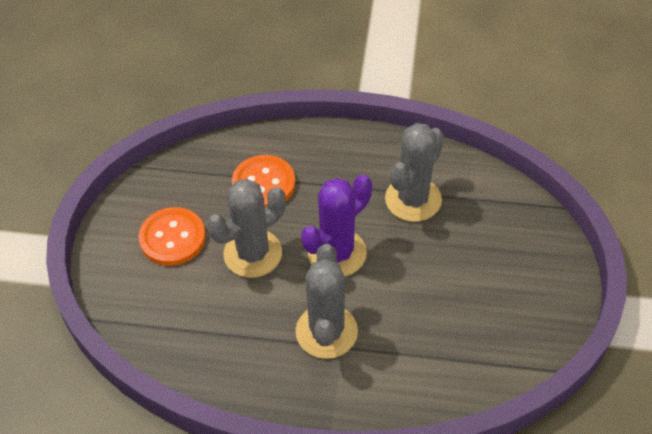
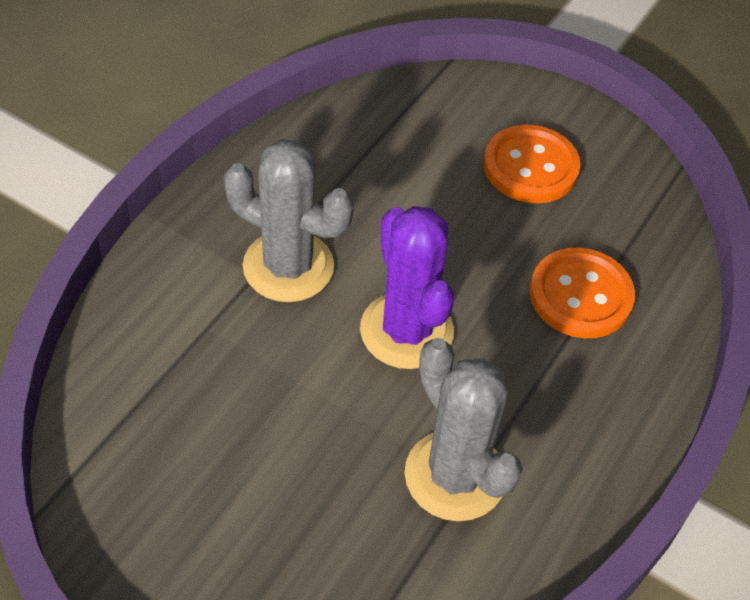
camera: 110 degrees right, 0 degrees up
(253, 253) = (459, 238): grey cactus -> none

